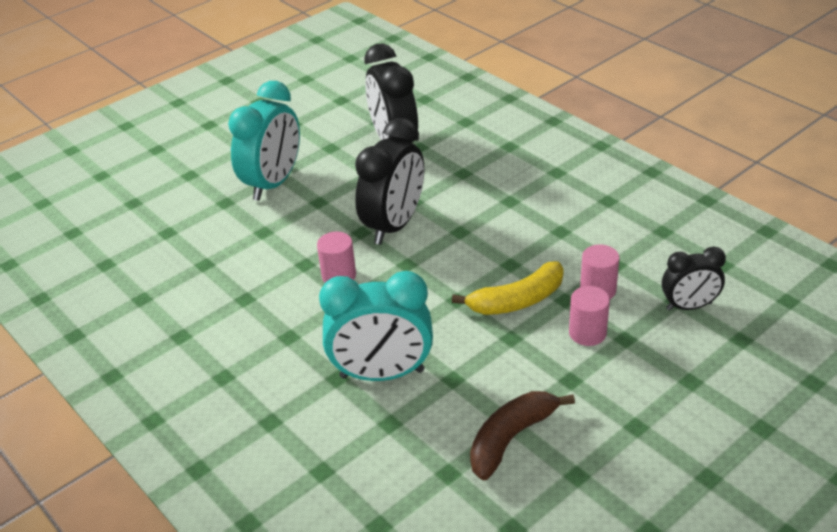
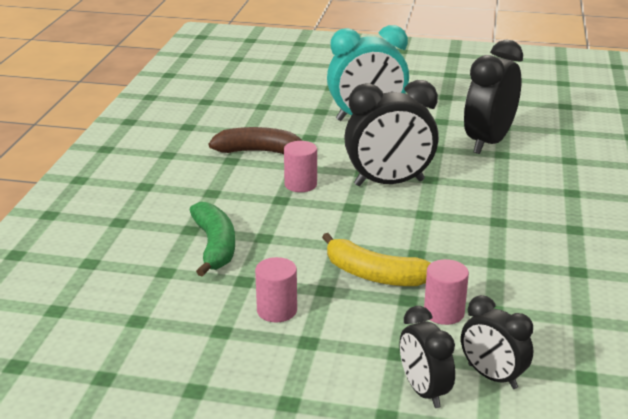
camera: 50 degrees right, 10 degrees down
(382, 374) = (215, 246): turquoise clock -> green banana
(511, 438) = (205, 336): brown banana -> brown banana (259, 151)
(587, 333) = (379, 328): pink cylinder -> pink cylinder (277, 310)
(678, 348) = (424, 391): none -> black clock

